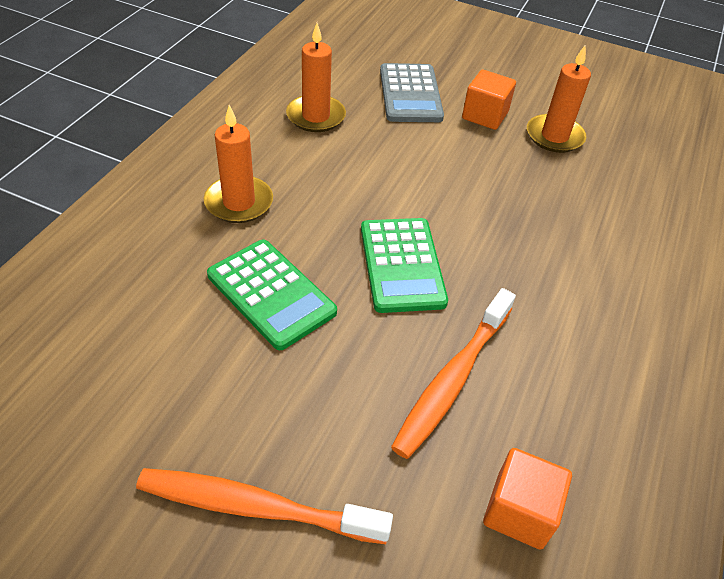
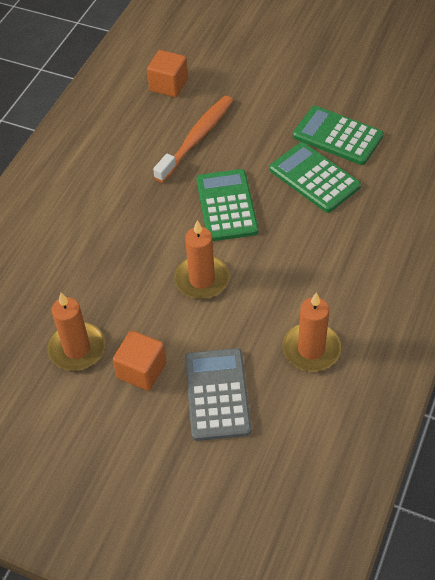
camera: 175 degrees left, 5 degrees up
(215, 362) = (337, 136): none -> green calculator
(239, 202) = (356, 245): orange candle -> orange candle (202, 279)
(257, 507) = (297, 78): orange toothbrush -> none

